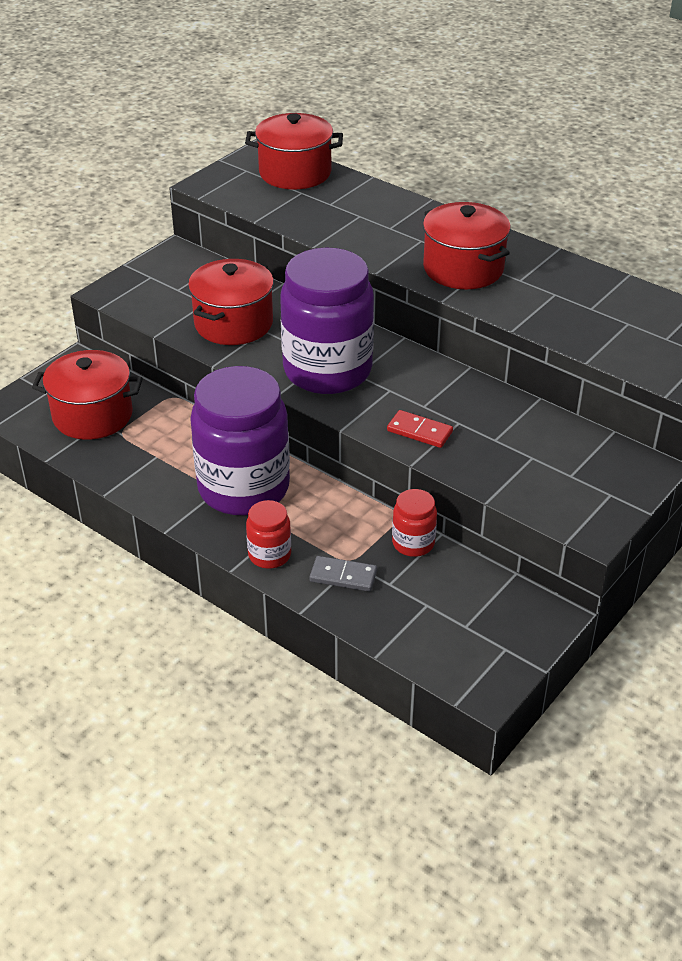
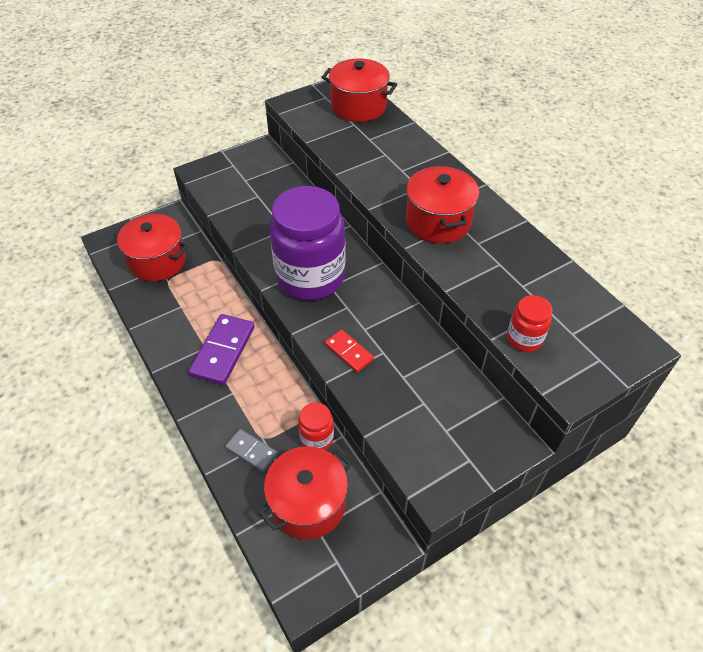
camera: 20 degrees right, 10 degrees up
(233, 323) = (267, 218): red pot -> red pot (308, 504)
(243, 488) = (223, 351): purple jar -> purple domino
(269, 555) = (210, 415): red jar -> red jar (524, 338)

